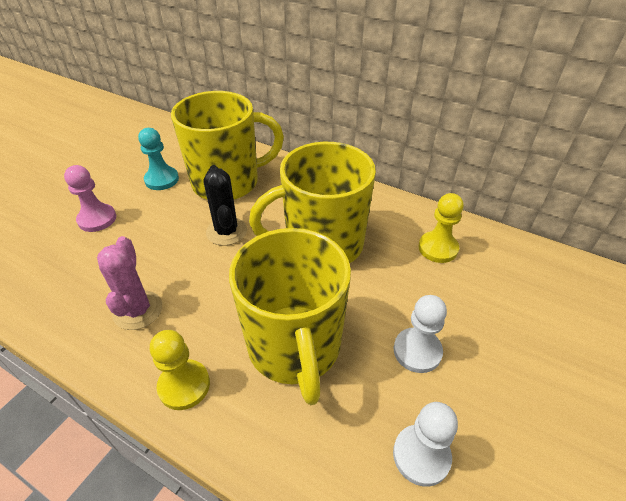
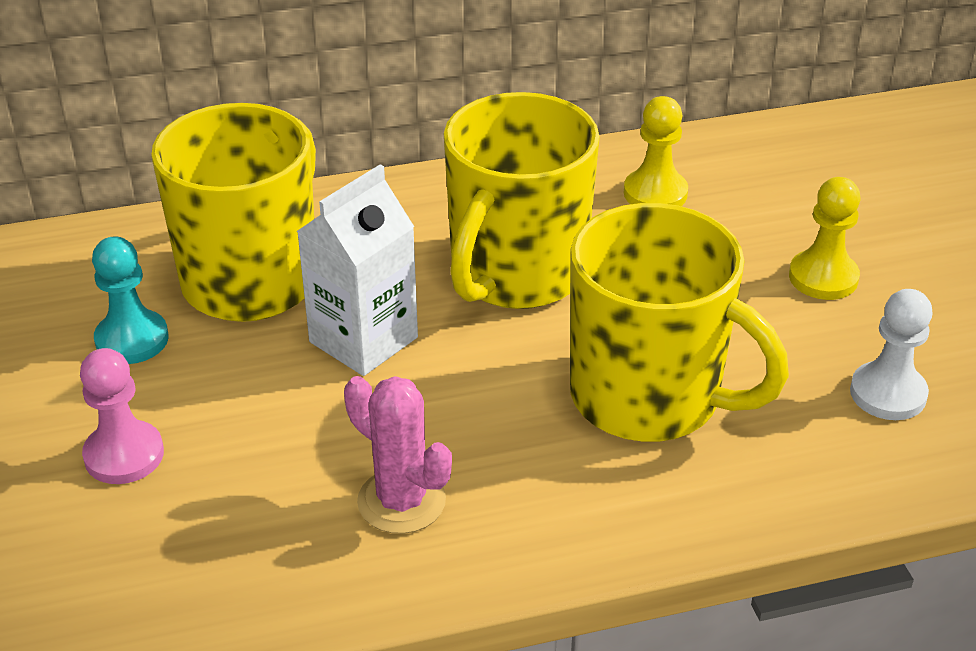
camera: 45 degrees left, 5 degrees down
(184, 385) = (589, 519): yellow pawn -> yellow pawn (823, 277)
(226, 231) = (363, 340): black cactus -> white carton
(417, 351) = (772, 312): white pawn -> none

